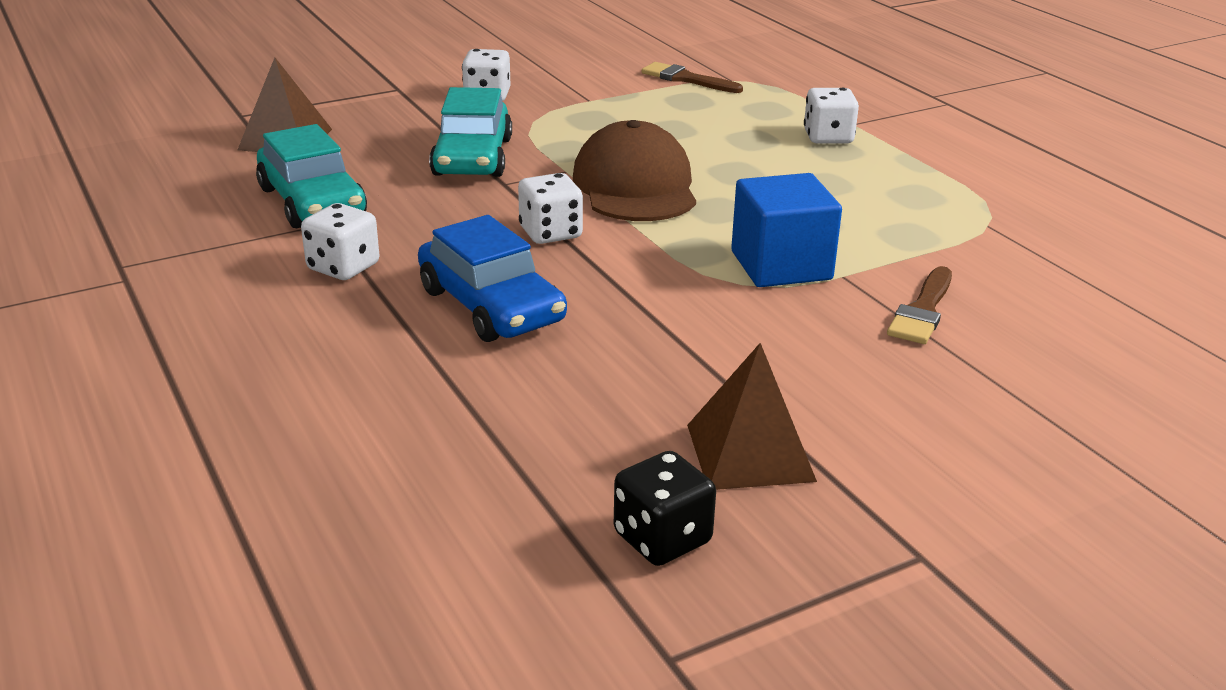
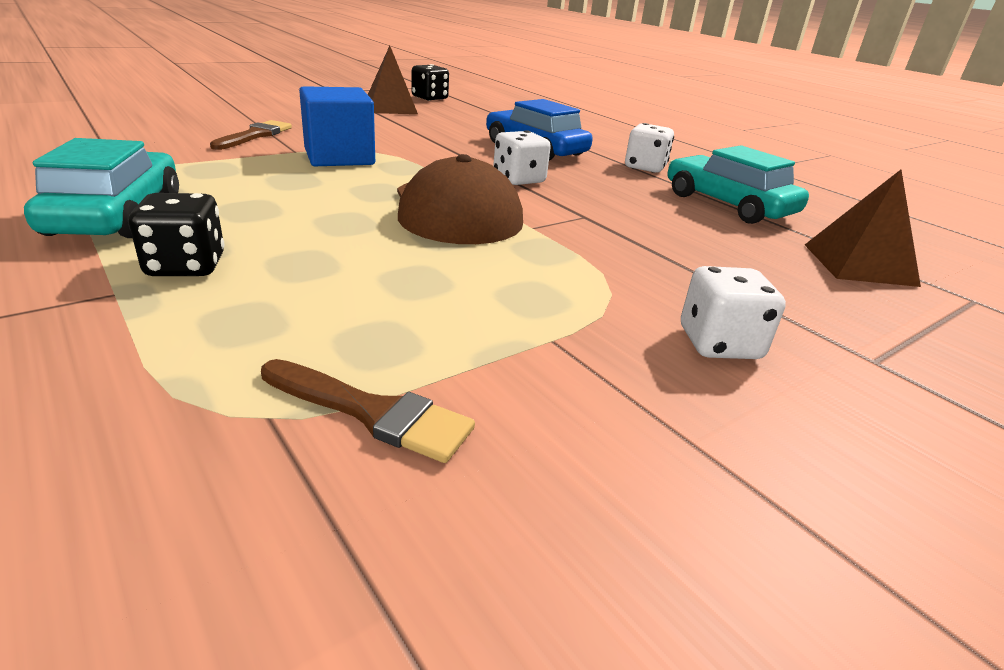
camera: 170 degrees right, 0 degrees up
(472, 157) = (639, 242): turquoise car -> turquoise car (116, 215)
(828, 137) = (186, 266): white dice -> black dice

